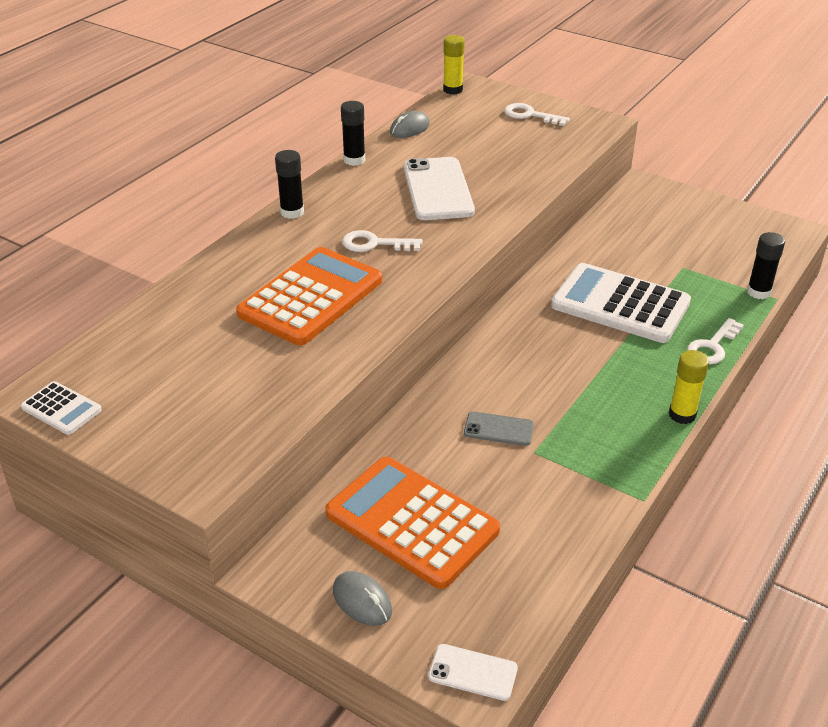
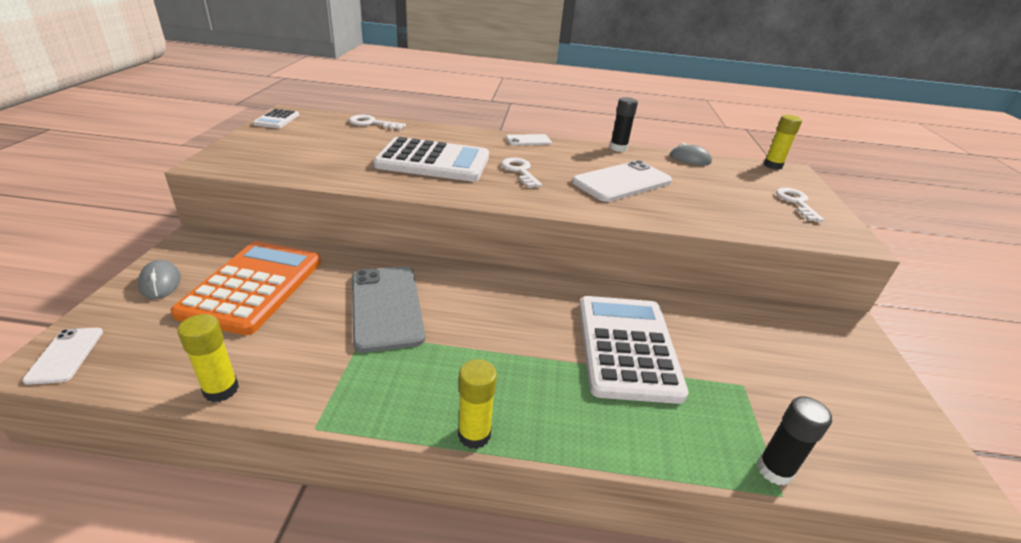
camera: 60 degrees right, 5 degrees down
(292, 212) = (528, 140): black glue stick -> white phone
(311, 297) = (433, 161): orange calculator -> white calculator
(362, 601) = (160, 282): grey mouse -> grey mouse turned 45 degrees counterclockwise
(498, 429) = (386, 307): grey phone -> grey phone, size x1.96
(574, 554) = (221, 389): none -> yellow glue stick
(712, 346) = (620, 440): white key -> white key (372, 123)

